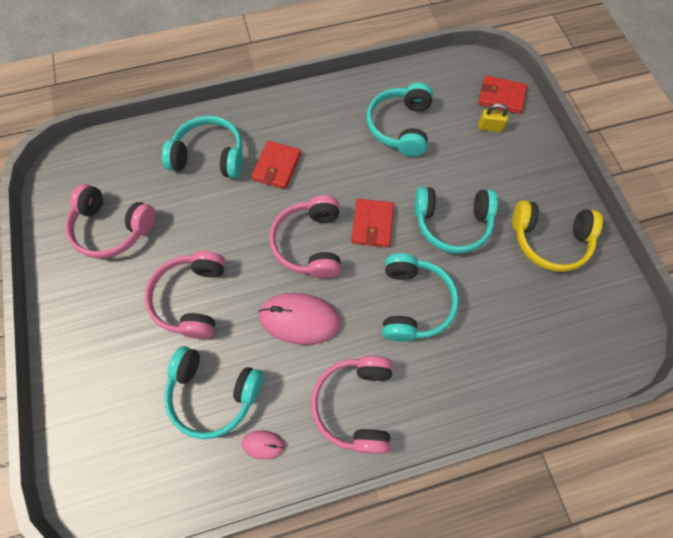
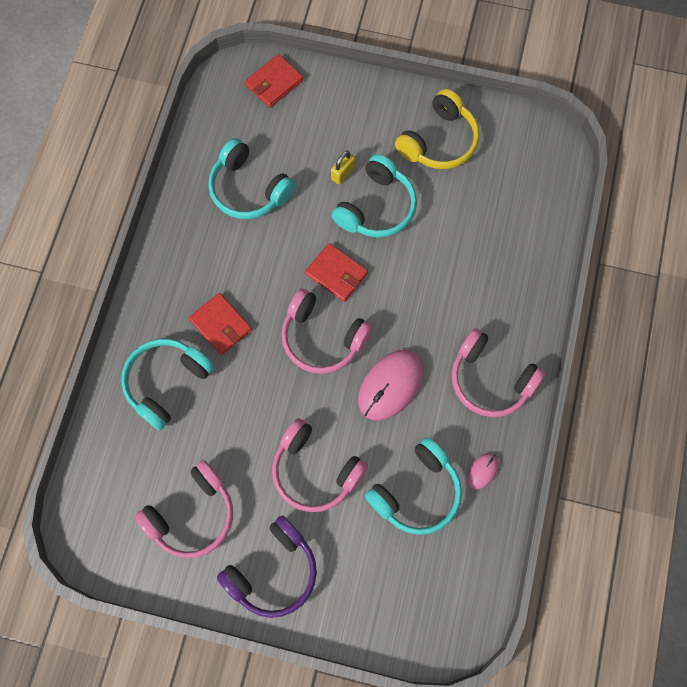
camera: 60 degrees left, 5 degrees up
(91, 311) = (273, 571): none -> purple headphones
(413, 303) = (430, 283): turquoise headphones -> none
(490, 127) = (300, 114): yellow padlock -> yellow padlock (343, 173)

